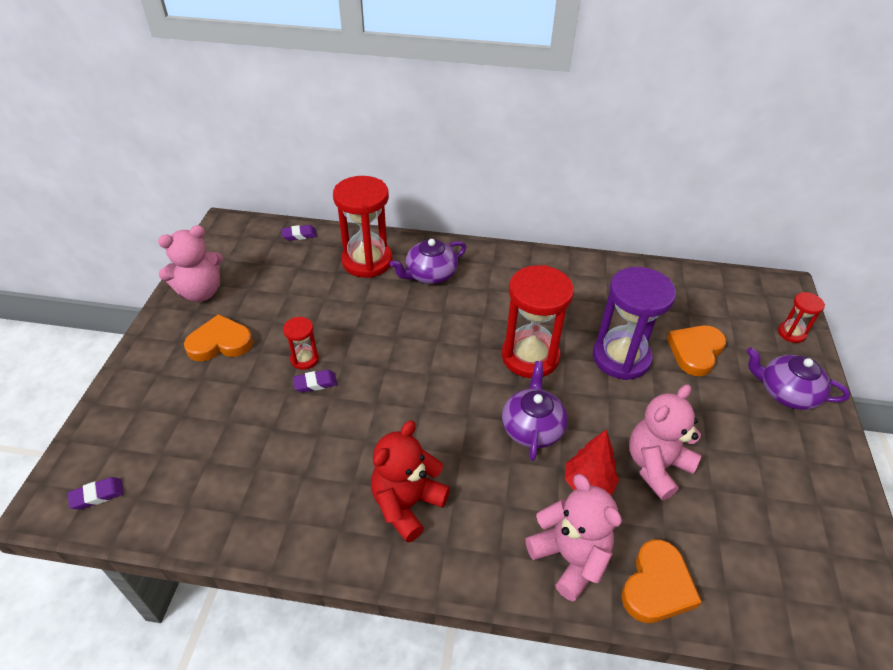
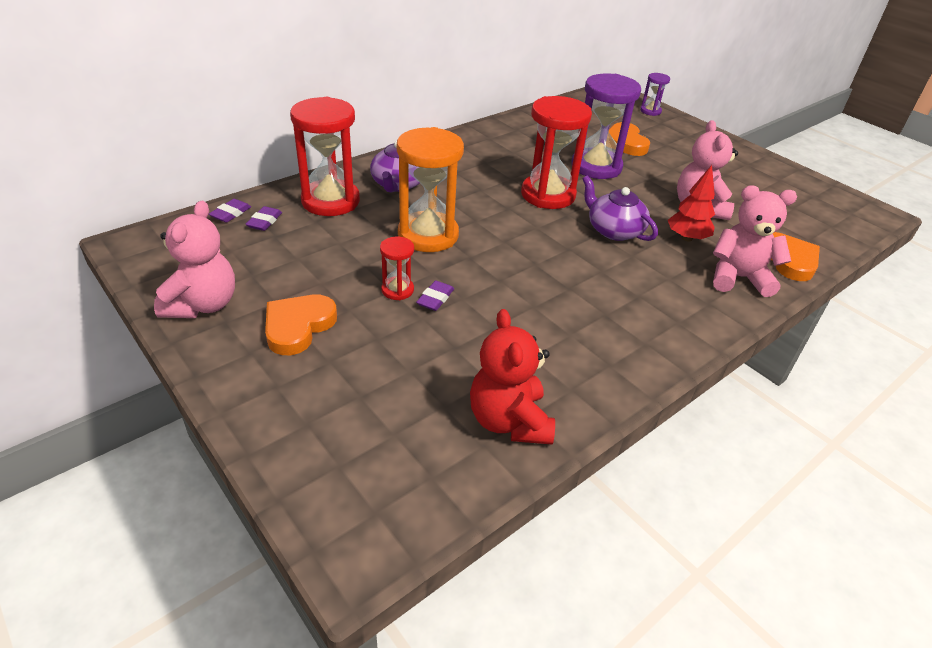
camera: 50 degrees left, 5 degrees down
(97, 495) = (391, 507): purple eraser -> purple eraser (264, 221)
(386, 330) = (428, 235): none -> orange hourglass
(407, 504) = (621, 319): red teddy bear -> red teddy bear (509, 421)
(786, 392) = (692, 139): purple teapot -> none
(791, 333) = (650, 111): red hourglass -> purple hourglass

